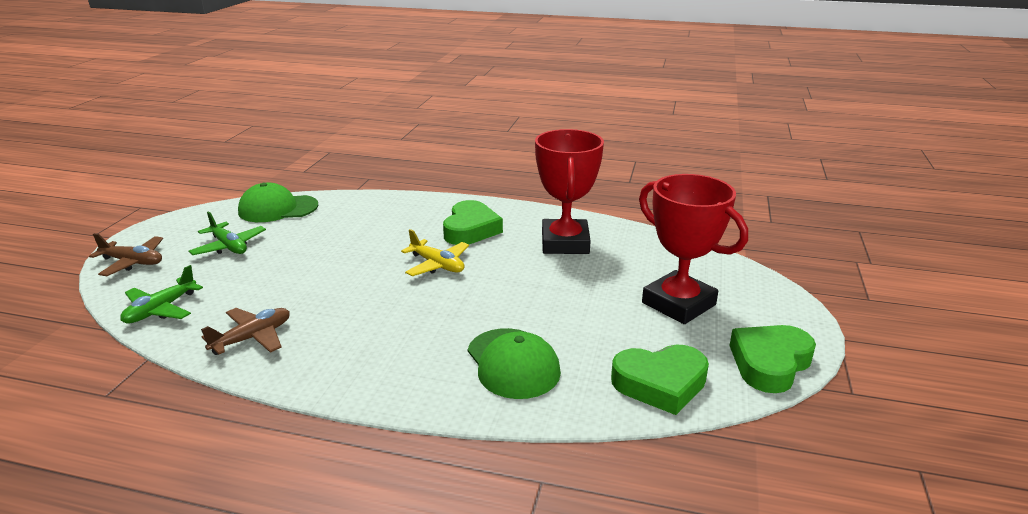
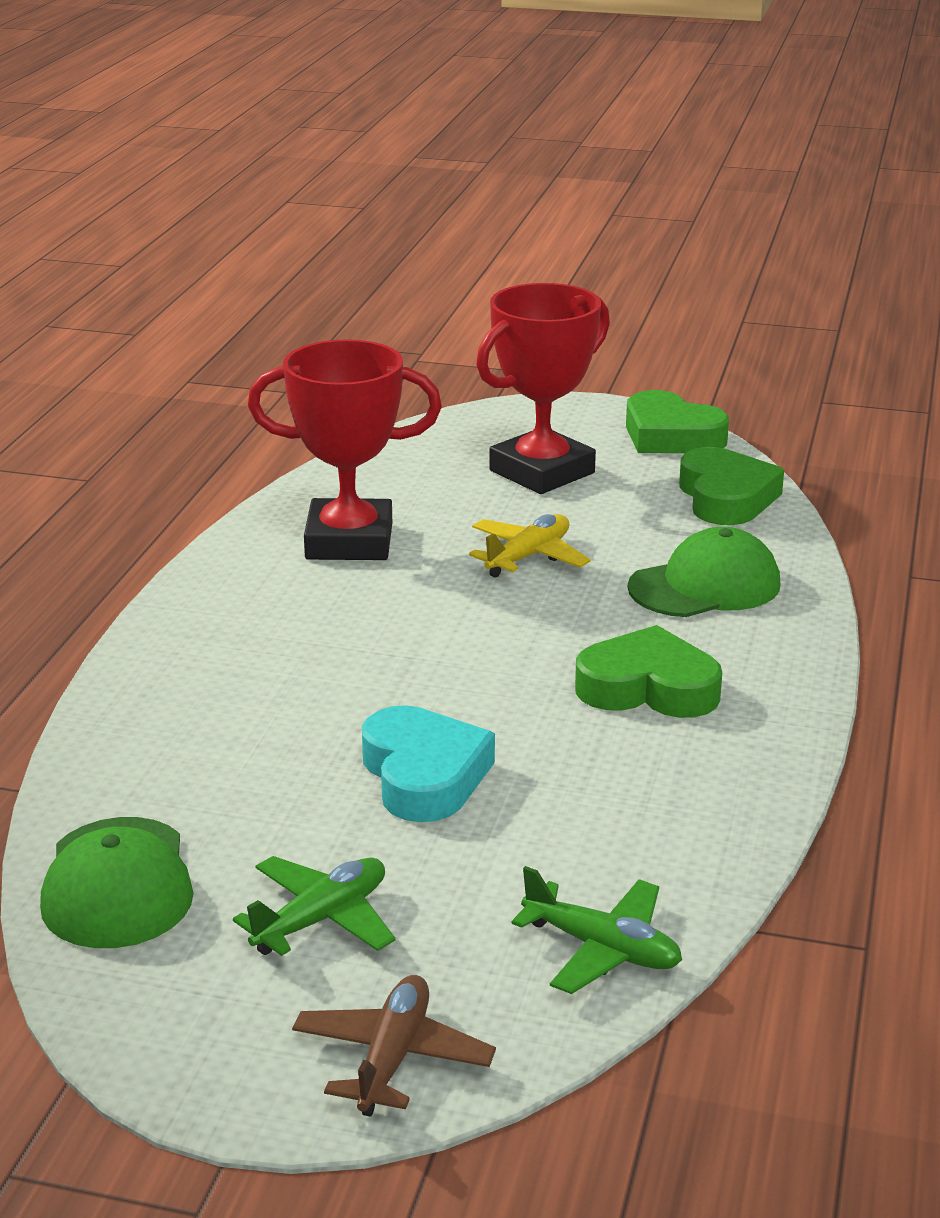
camera: 90 degrees left, 0 degrees up
(252, 338) = (682, 814): brown plane -> none
(323, 266) = (424, 775): none -> turquoise heart
(437, 265) = (423, 654): yellow plane -> yellow plane (528, 557)
(470, 229) = (281, 627): green heart -> green heart (648, 688)

